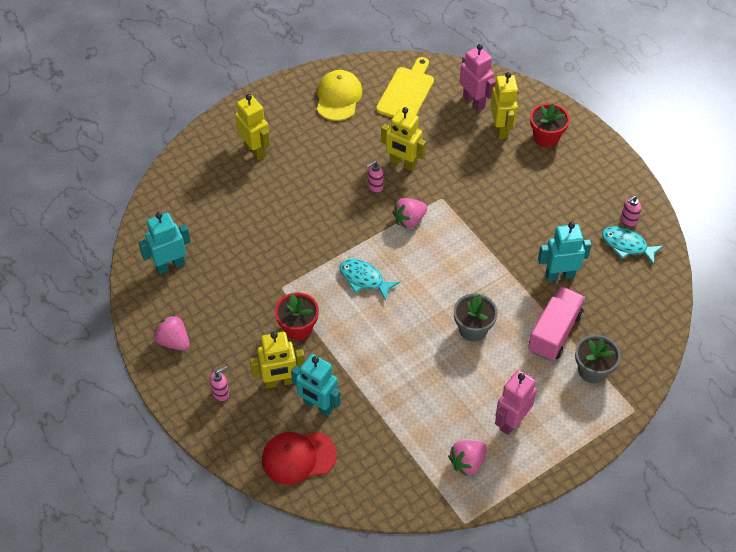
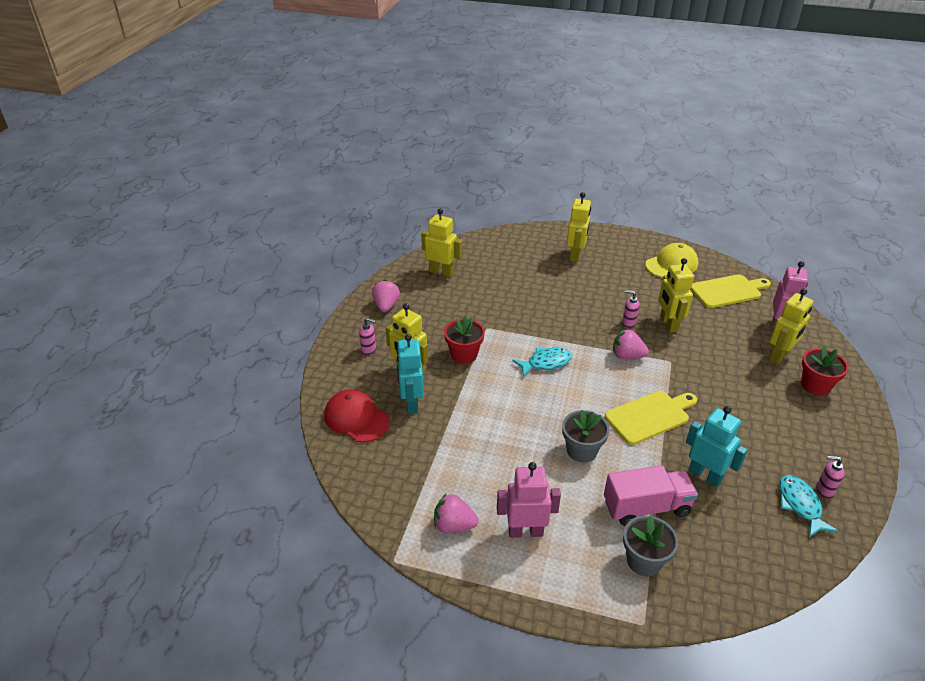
camera: 50 degrees right, 15 degrees down
(170, 265) = (441, 272): turquoise robot -> yellow robot
(364, 279) = (546, 363): turquoise fish -> turquoise fish turned 75 degrees clockwise
(481, 259) = (650, 416): none -> yellow cutting board

